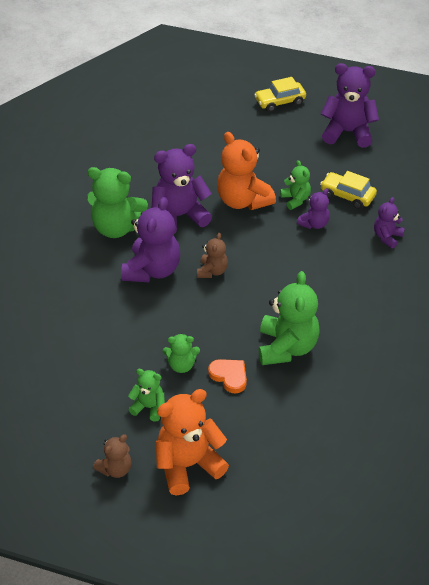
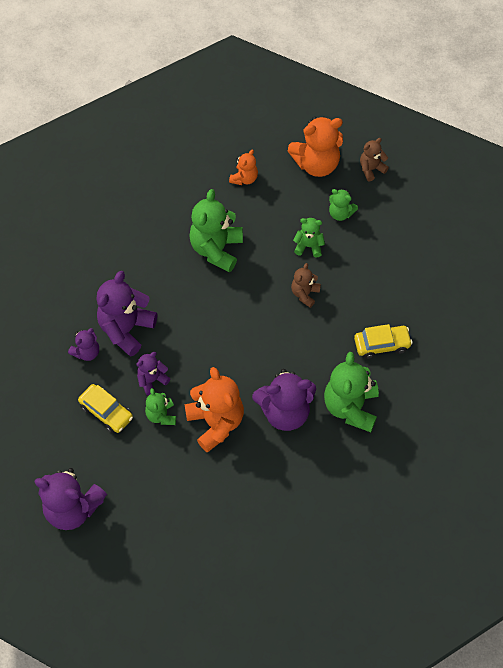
camera: 170 degrees left, 15 degrees up
(116, 227) = (350, 407): green teddy bear -> green teddy bear turned 105 degrees counterclockwise
(152, 270) = (321, 348): purple teddy bear -> purple teddy bear (126, 329)
(212, 271) = (264, 338): brown teddy bear -> brown teddy bear (305, 294)
(229, 376) = (271, 230): orange heart -> none
(276, 432) = (244, 178): none -> orange teddy bear
(280, 102) = (135, 576): yellow car -> yellow car (382, 344)

